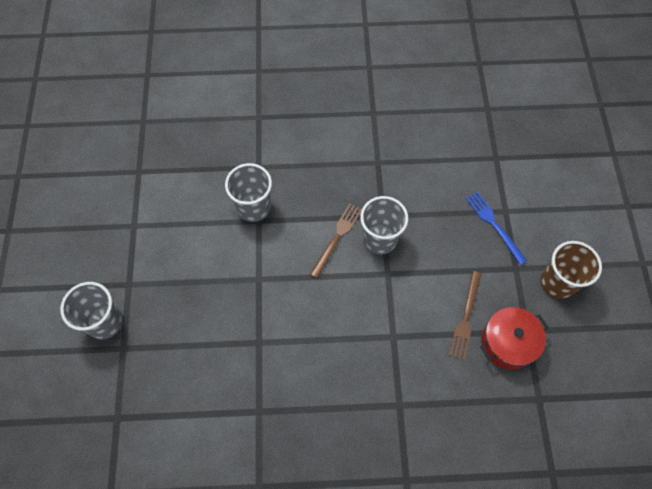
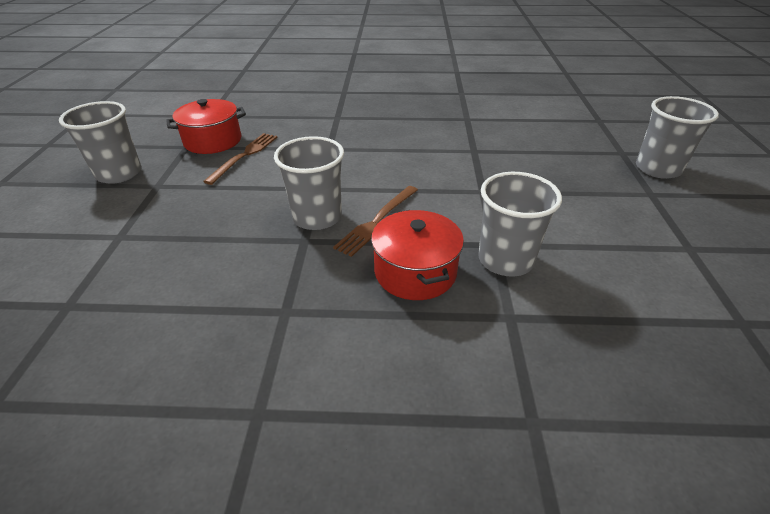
camera: 175 degrees left, 25 degrees down
(309, 194) = (415, 272): none -> red pot
(494, 225) = (149, 223): blue fork -> none
(557, 282) = (119, 173): brown cup -> grey cup

